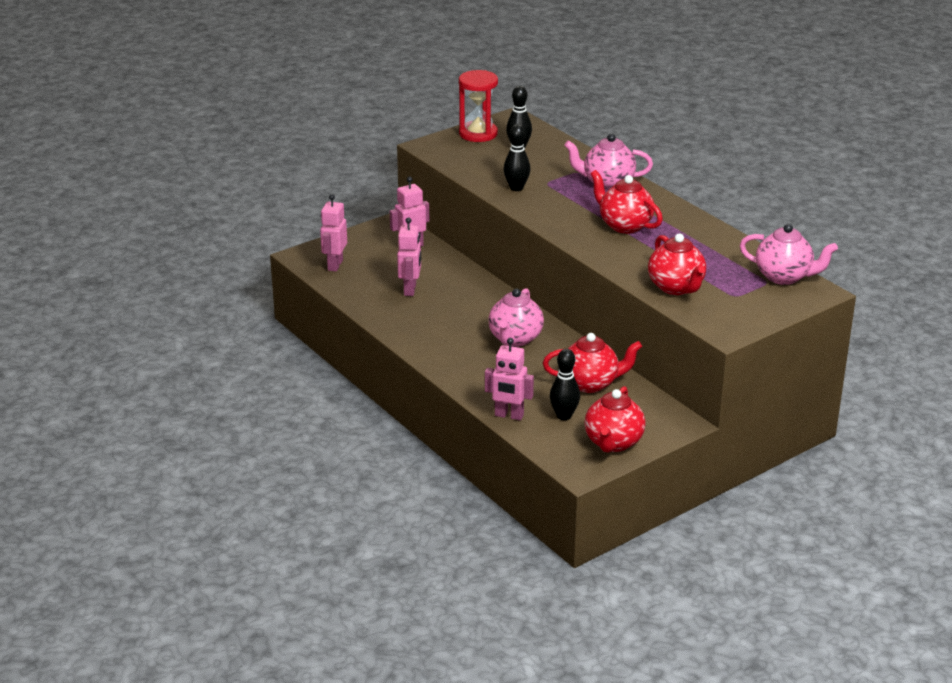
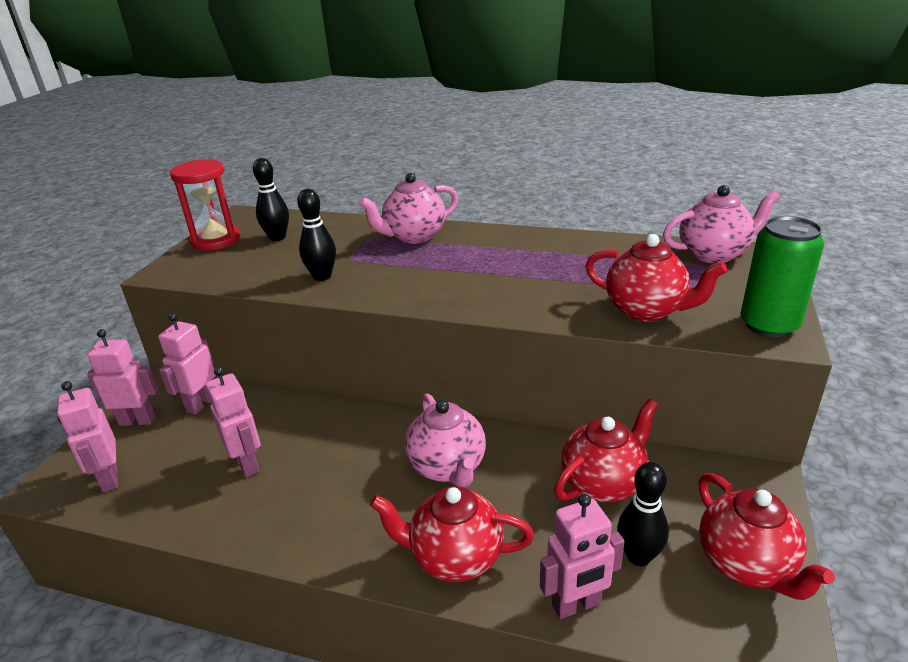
camera: 35 degrees left, 0 degrees up
(369, 241) = (138, 421): none -> pink robot
(624, 225) = (491, 268): red teapot -> red teapot (455, 557)
(731, 324) = (769, 325): none -> green can

